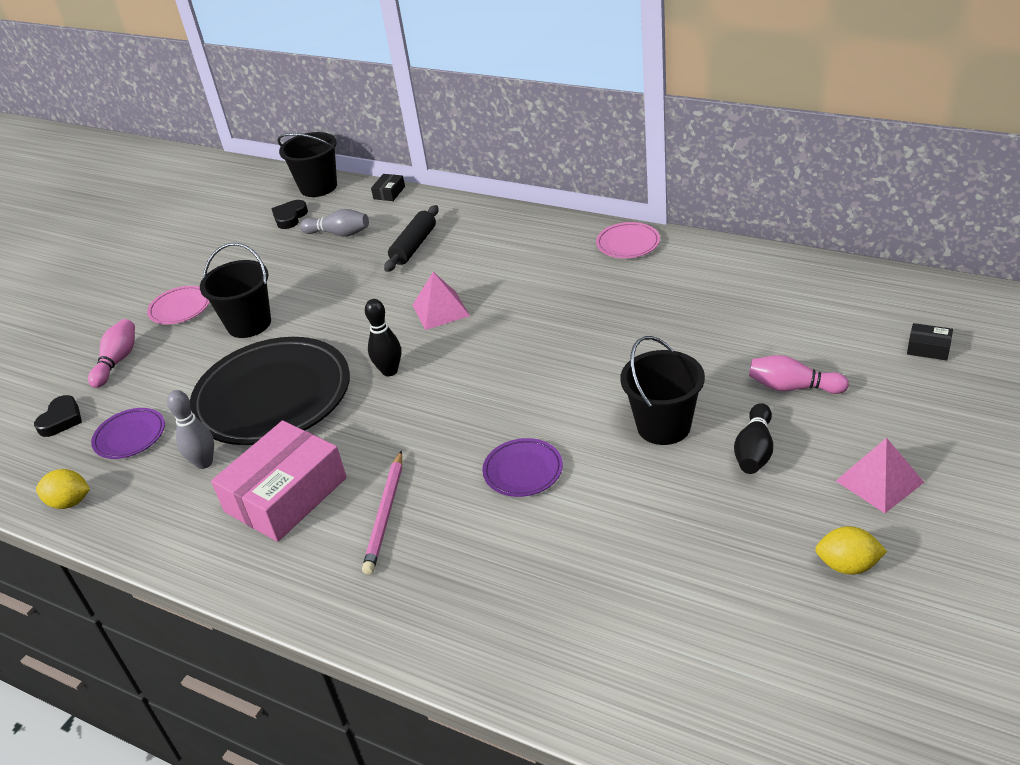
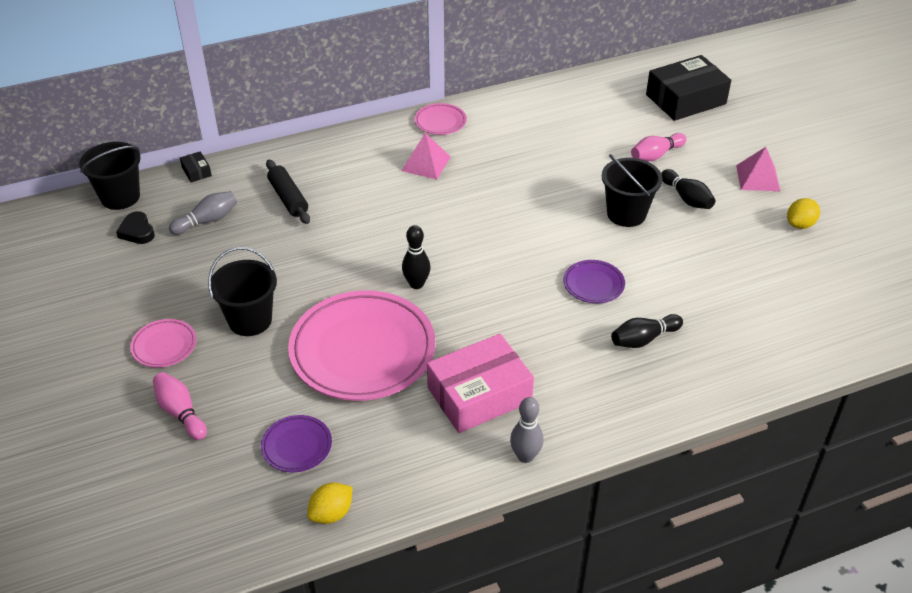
camera: 55 degrees left, 5 degrees up
(61, 420) = (212, 478): black heart -> none
(204, 463) = (387, 419): grey bowling pin -> grey bowling pin (525, 456)
(273, 397) = (362, 351): black plate -> pink plate
(286, 495) = (479, 395): pink box -> pink box turned 75 degrees clockwise
(385, 514) = (558, 360): pink pencil -> none
(440, 310) = (384, 228): pink pyramid -> pink pyramid (426, 163)
(482, 554) = (643, 339): none -> black bowling pin
(928, 348) = (685, 99): black box -> black box, size x2.47

